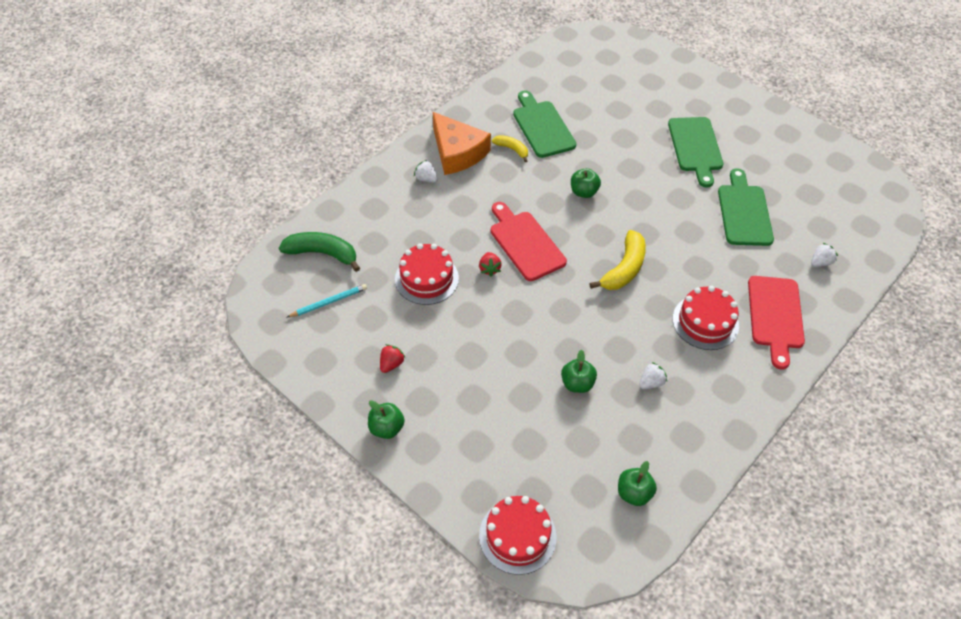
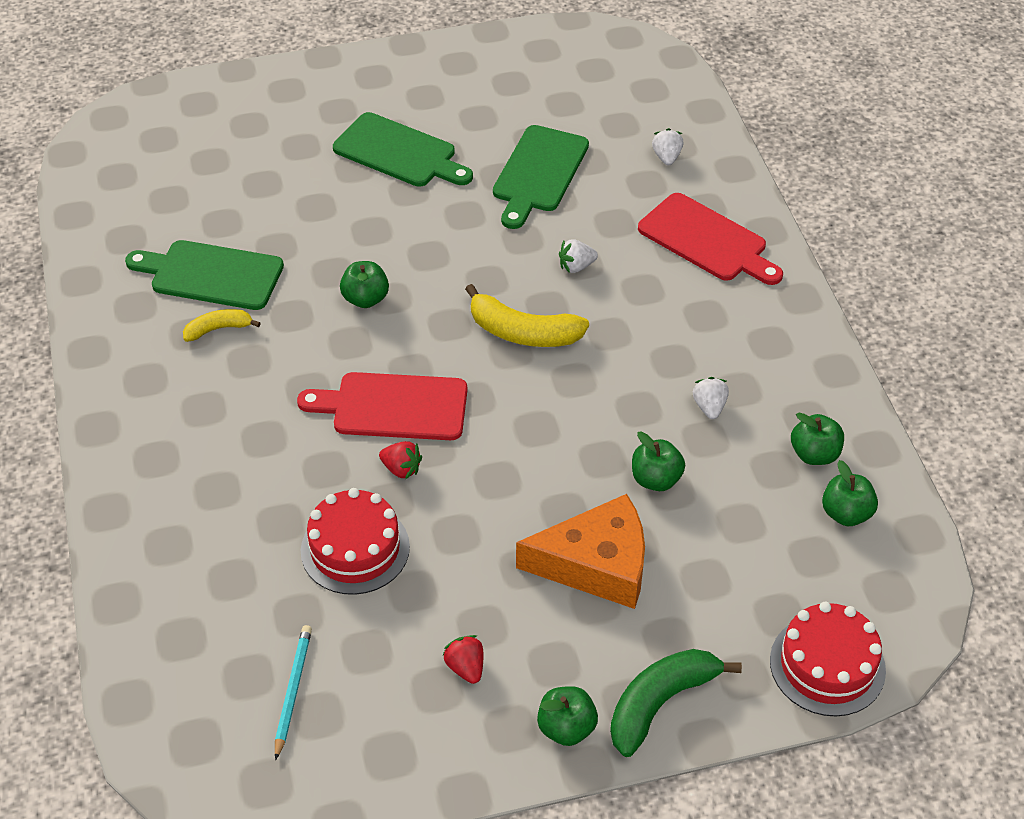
camera: 55 degrees left, 5 degrees down
(322, 254) = (194, 654): green banana -> green banana (660, 703)
(426, 179) = (174, 453): white strawberry -> white strawberry (576, 266)
(457, 152) = (161, 391): orange cheese -> orange cheese (596, 564)
(624, 268) = (523, 332): yellow banana -> yellow banana turned 135 degrees clockwise
(663, 454) = (814, 454): none -> green apple
(705, 322) = (665, 305): red cake -> none
(744, 212) = (538, 173): green cutting board -> green cutting board turned 105 degrees counterclockwise

